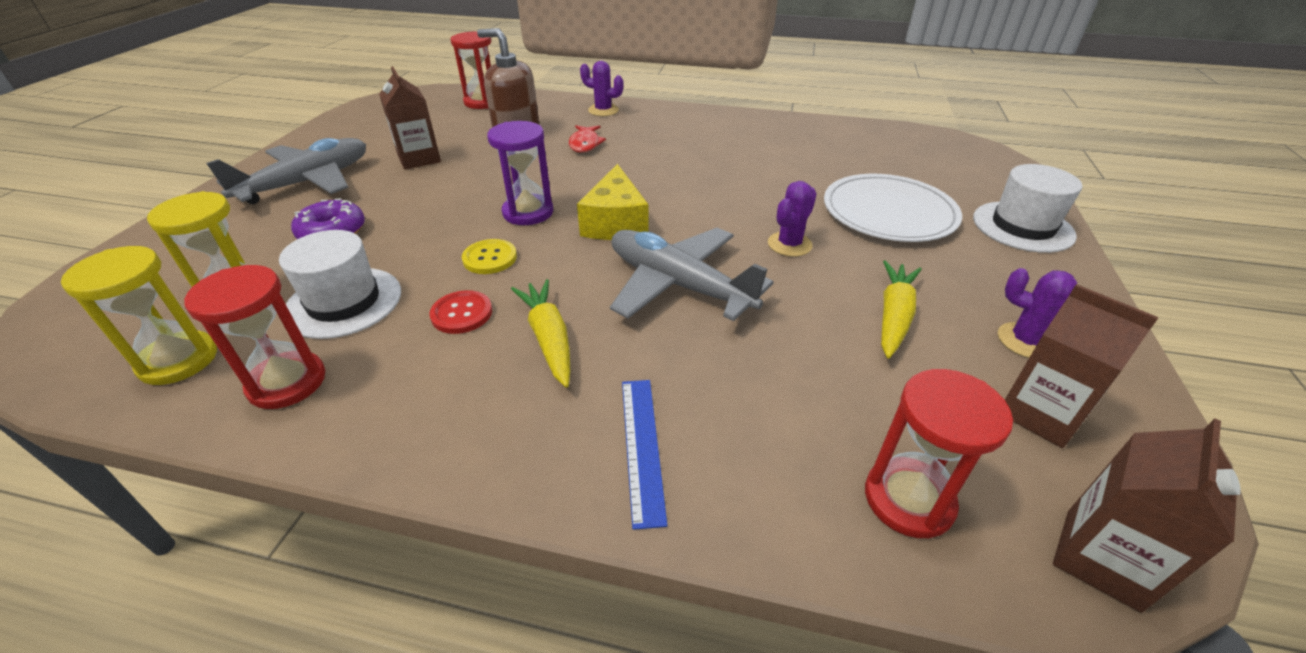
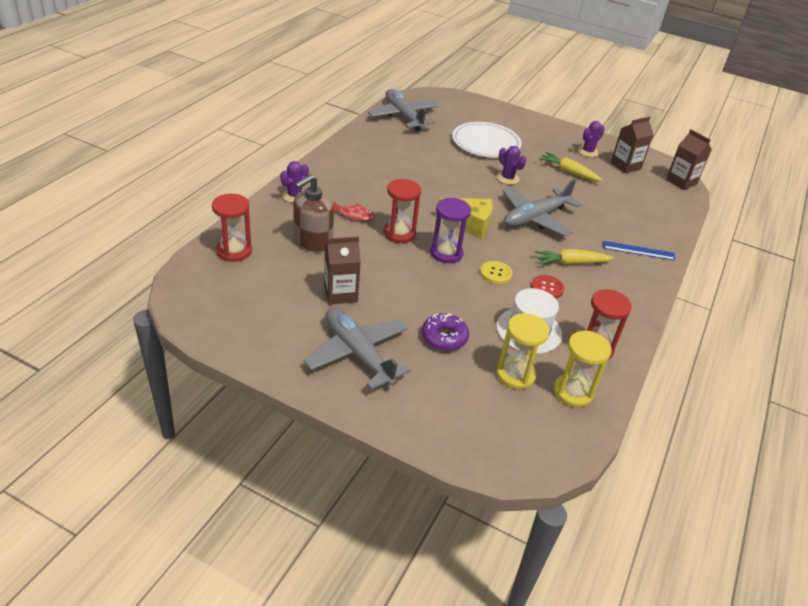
camera: 80 degrees left, 0 degrees up
(876, 140) = (403, 116): none -> grey plane
(908, 499) = (661, 204): red hourglass -> red hourglass (399, 233)
(1022, 226) = (509, 117): white hat -> none

